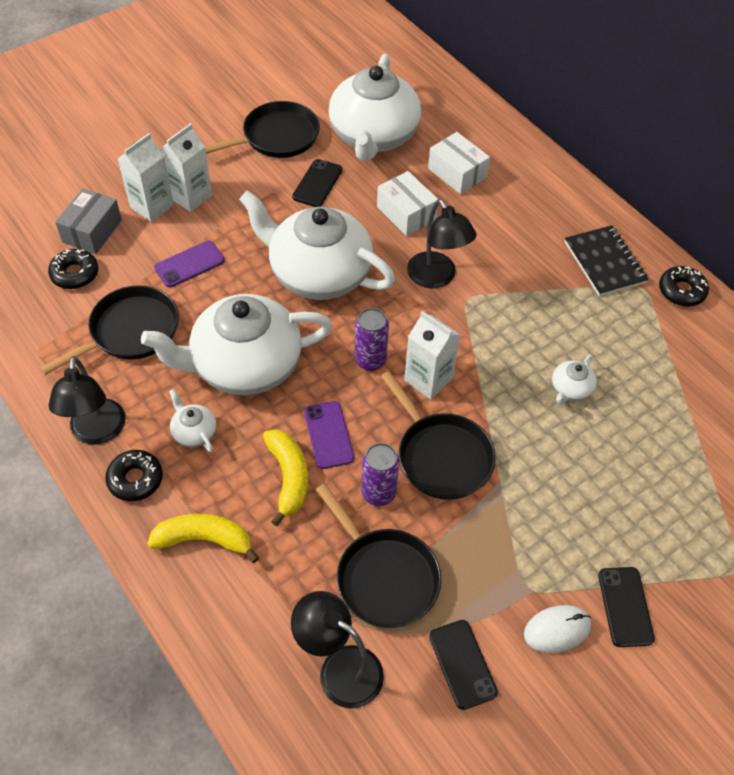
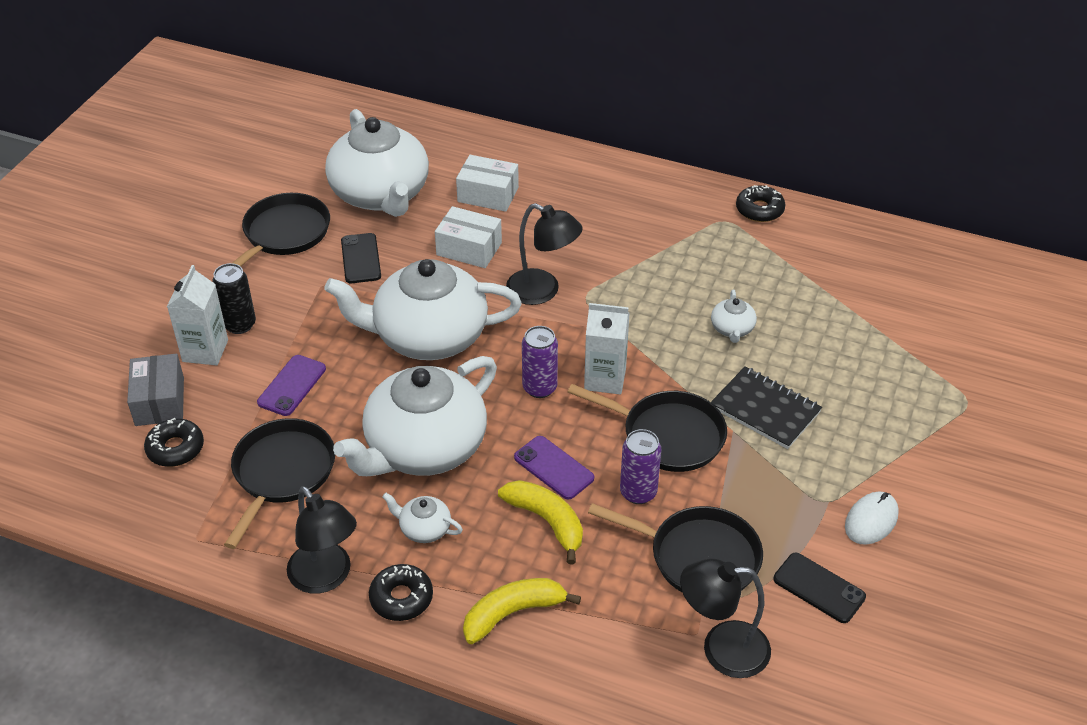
camera: 30 degrees left, 10 degrees down
(190, 196) = (239, 324): white carton -> black can
(604, 262) = (678, 214): black notebook -> black notebook (765, 410)
(625, 606) = (908, 474): black phone -> none

